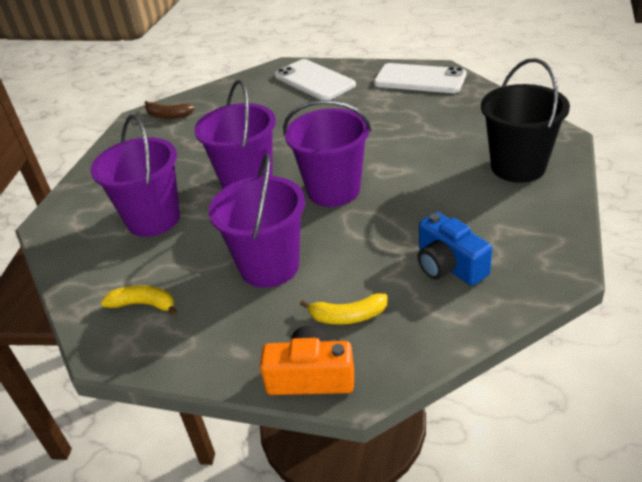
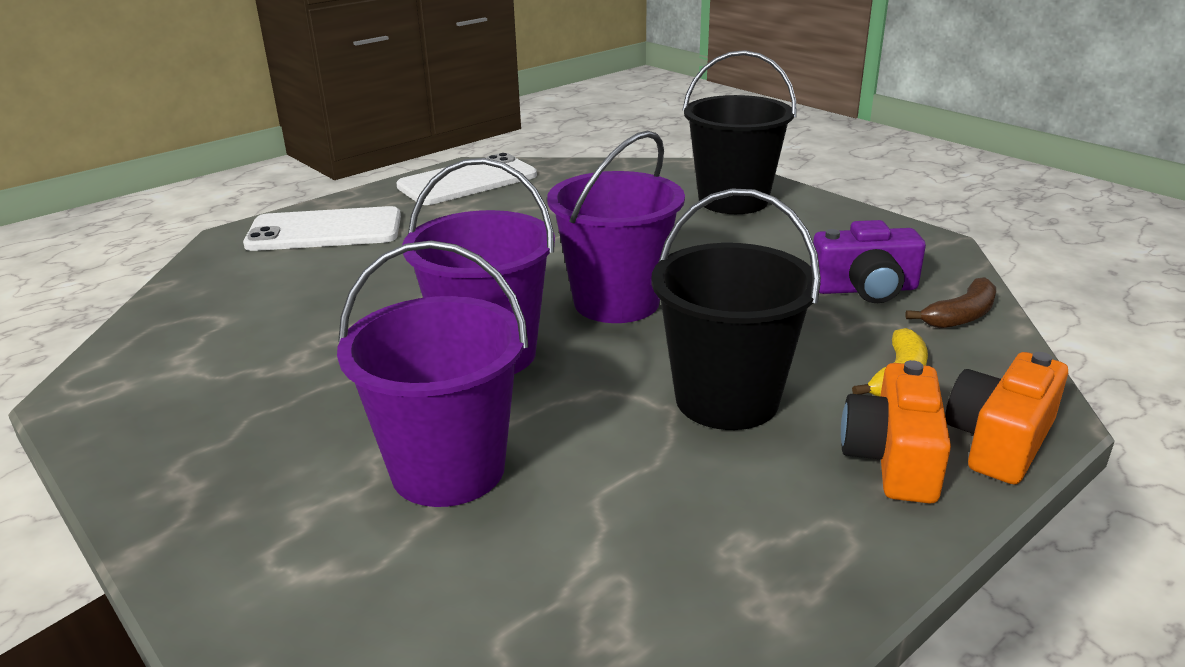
camera: 60 degrees left, 10 degrees down
(144, 304) = (687, 549): yellow banana -> none
(168, 115) = (145, 363): brown banana -> brown banana (961, 316)
(260, 342) = (893, 458): none -> orange camera
(269, 266) = (727, 399): purple bucket -> black bucket
(449, 266) = (865, 289): blue camera -> purple camera

